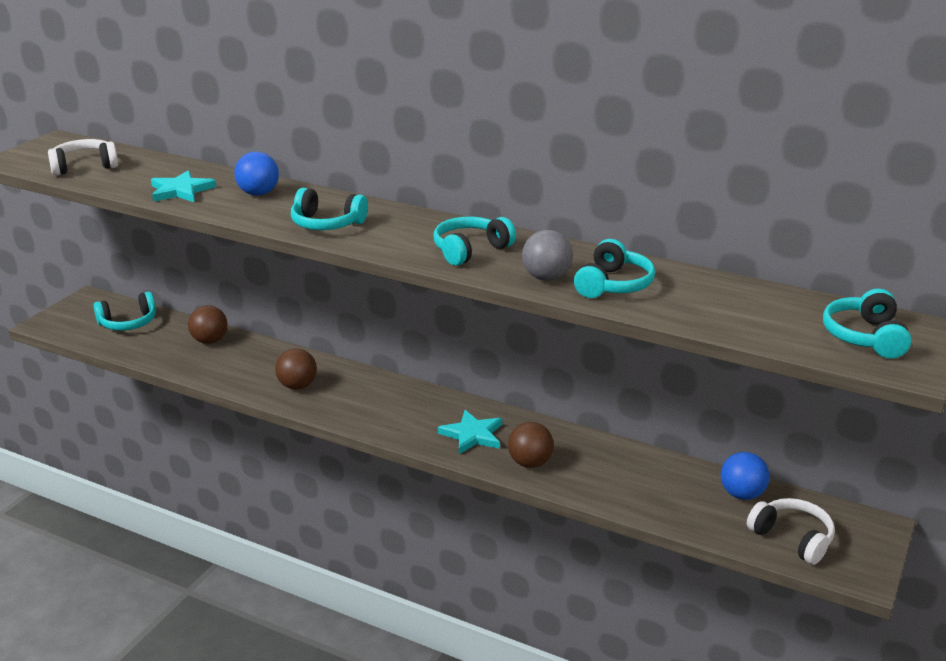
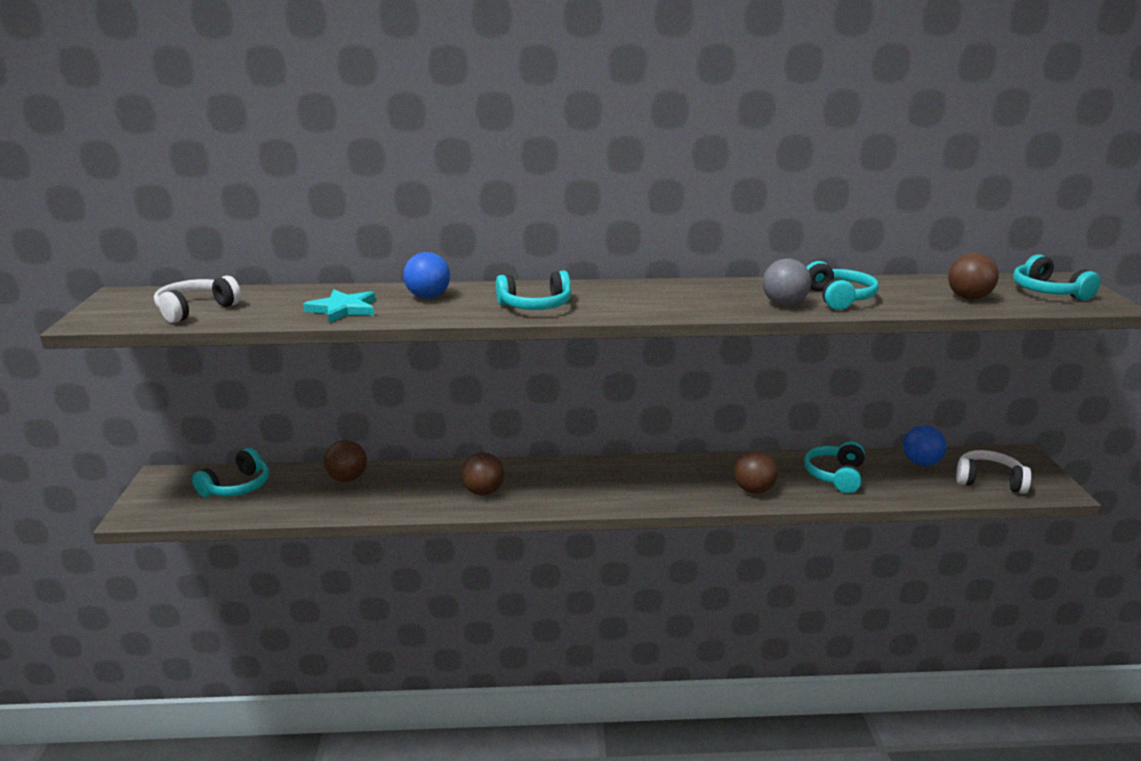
camera: 30 degrees left, 5 degrees down
(470, 250) = (692, 299): turquoise headphones -> turquoise headphones (835, 476)
(472, 435) = (683, 484): turquoise star -> none
(754, 320) = (968, 298): none -> brown ball

